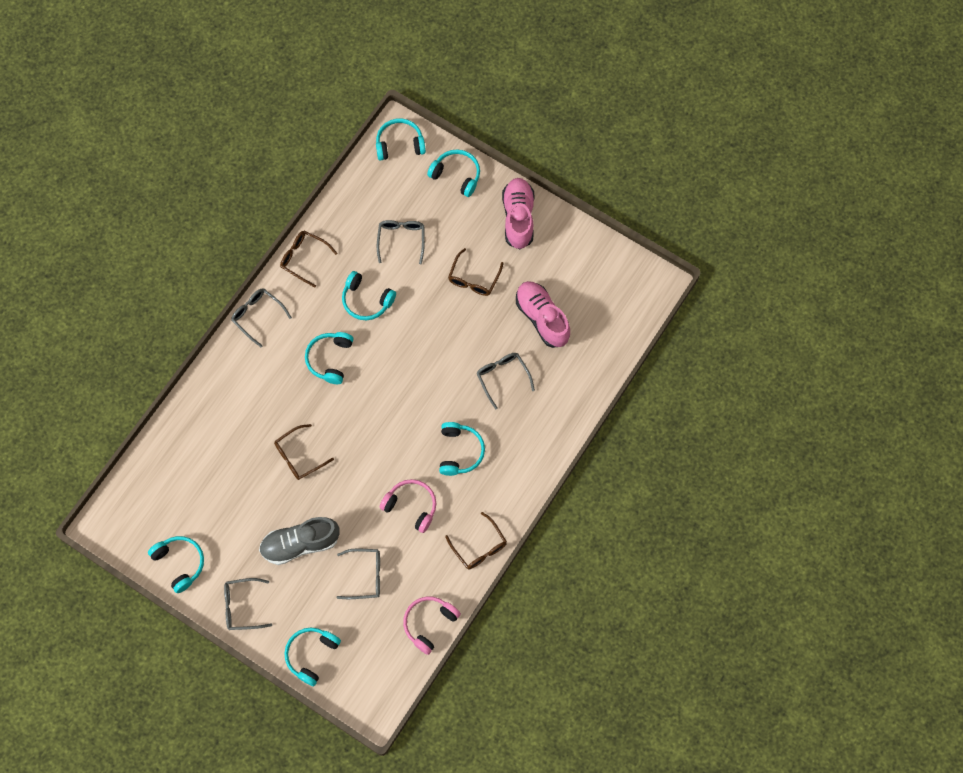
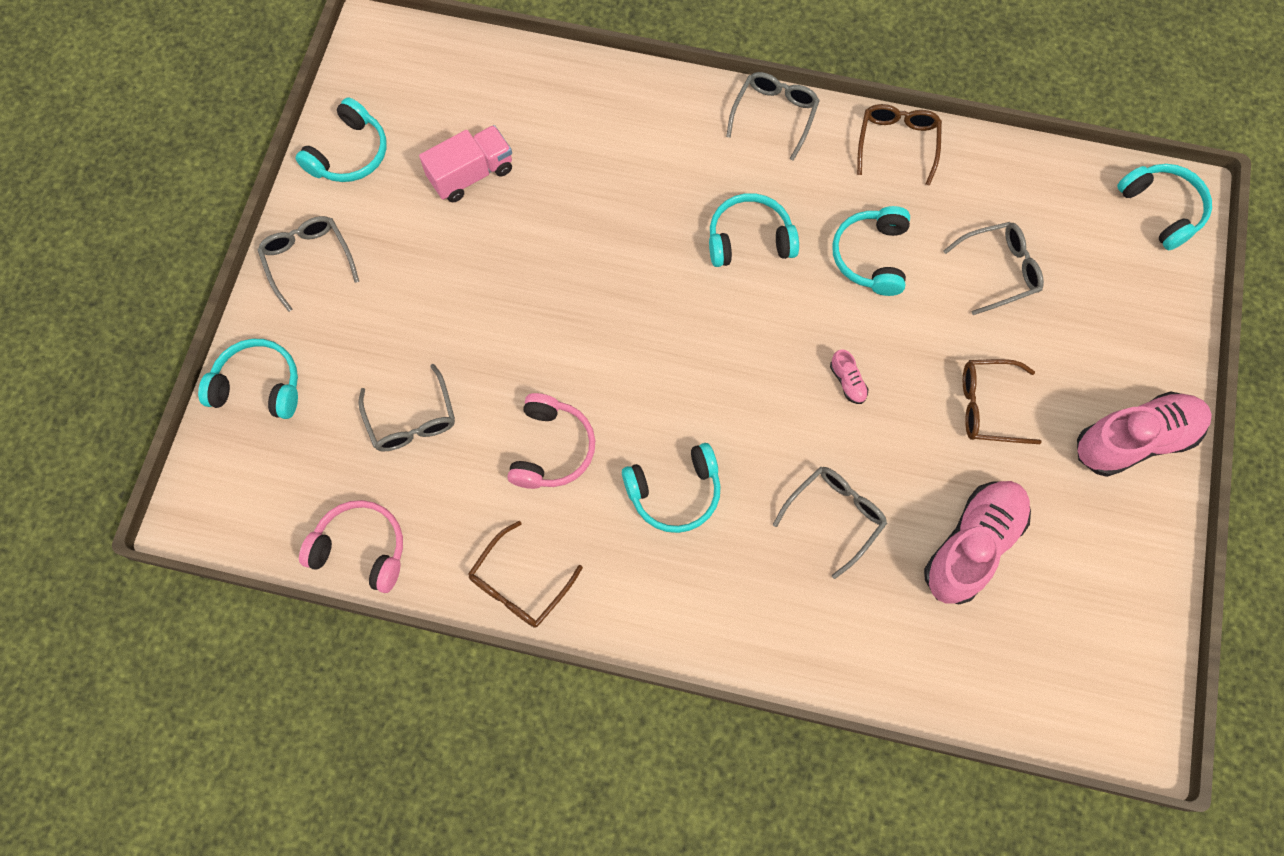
camera: 70 degrees right, 0 degrees up
(224, 497) = (471, 174): none -> pink truck
(299, 456) = (573, 252): brown glasses -> none
(300, 544) = (433, 305): grey shoe -> none
(433, 342) = (847, 382): none -> pink shoe
(456, 175) = (1156, 314): turquoise headphones -> none

